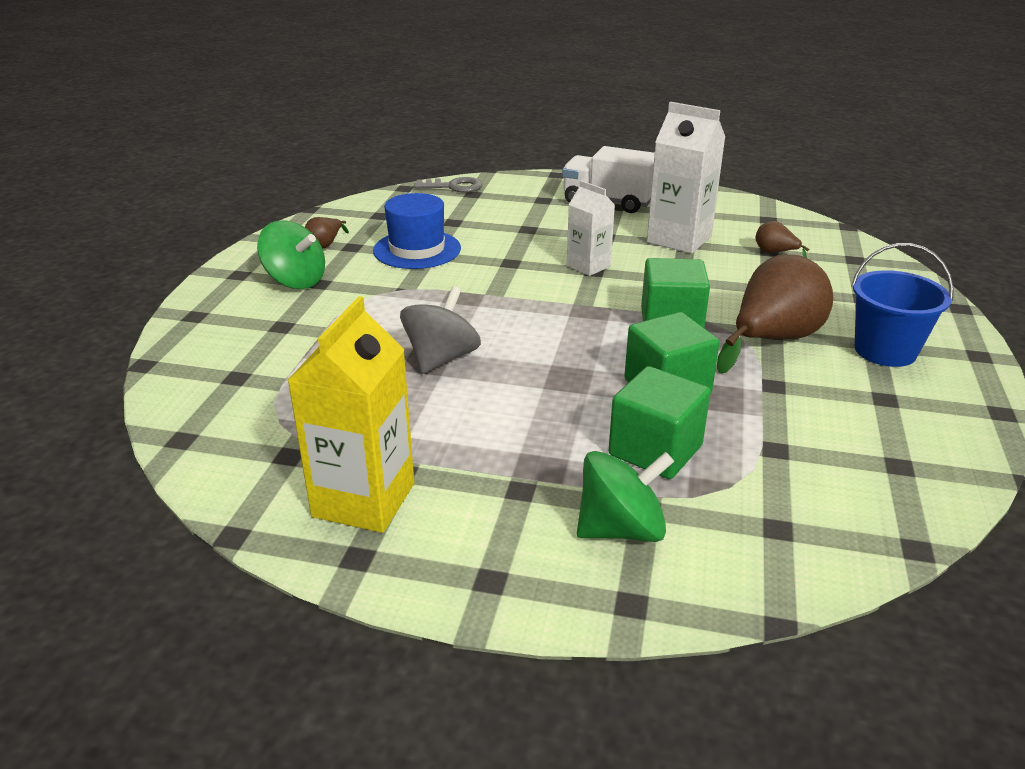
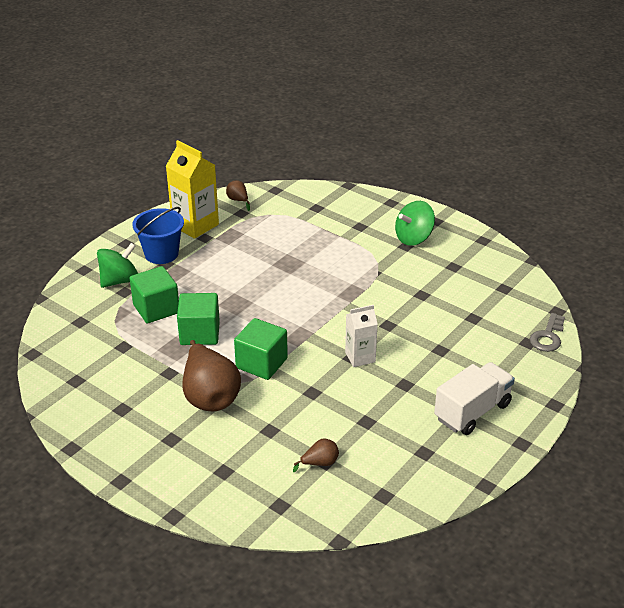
camera: 115 degrees right, 5 degrees up
(325, 244) = (462, 257): brown pear -> brown pear (238, 200)
(417, 249) = (432, 291): blue hat -> none
(441, 358) = (287, 268): grey spinning top -> none
(621, 529) = (119, 281): green spinning top -> green spinning top turned 135 degrees counterclockwise
(679, 239) = (376, 421): white carton -> none
(885, 351) = (160, 439): blue bucket -> blue bucket (161, 254)

